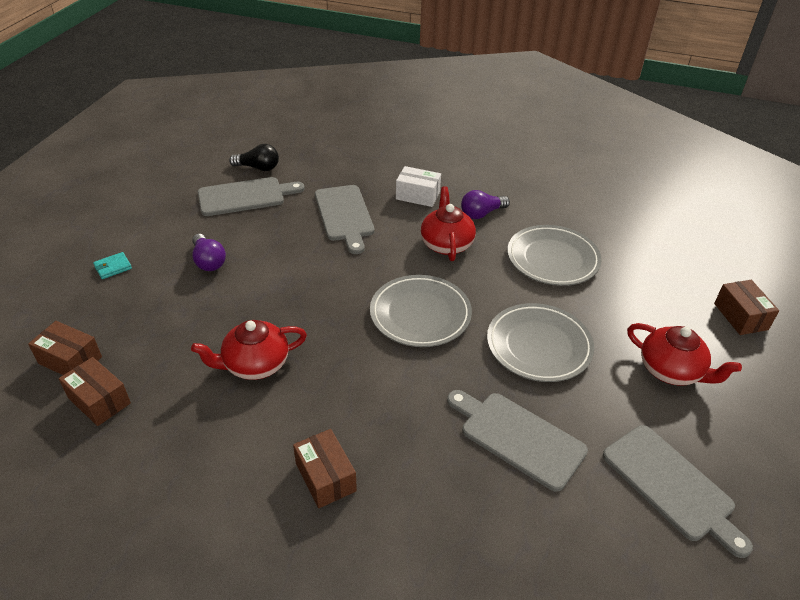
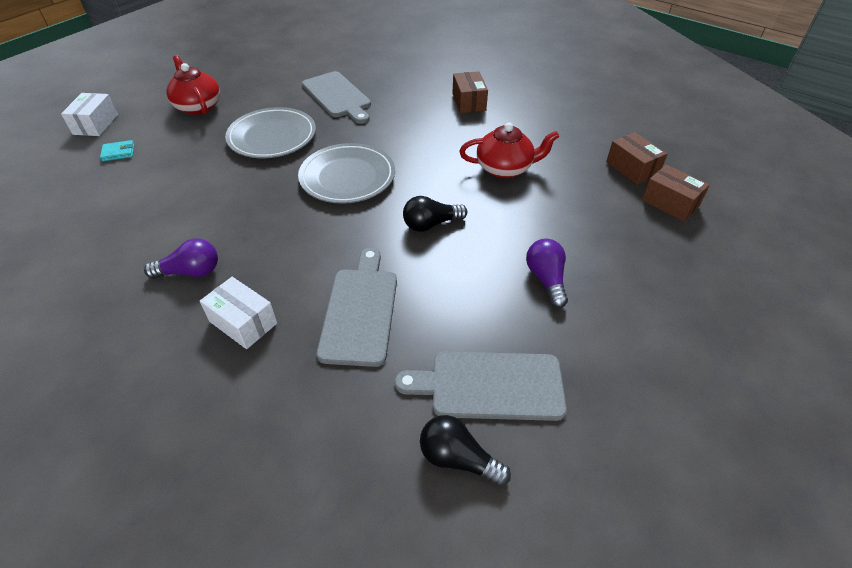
camera: 160 degrees left, 5 degrees up
(113, 267) = (663, 297): turquoise wallet -> turquoise wallet (118, 152)
(316, 285) = (431, 224): none -> black light bulb
(446, 244) = (267, 240): red teapot -> none
(552, 259) = (178, 200): grey plate -> none
(671, 485) = (272, 65): grey cutting board -> none
(740, 316) = (96, 124): brown box -> white box

